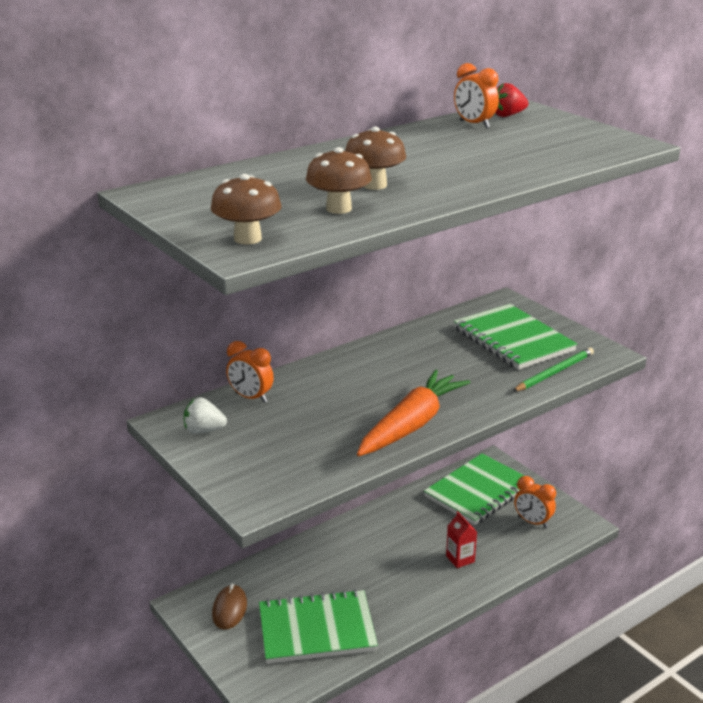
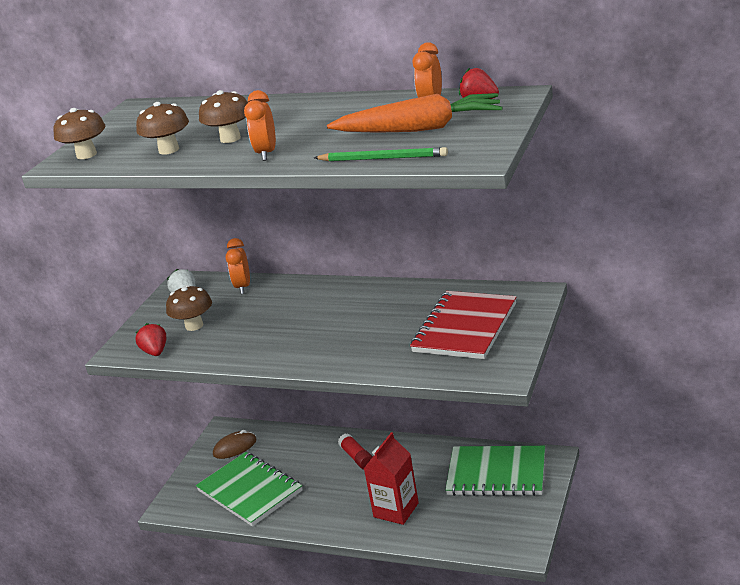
camera: 60 degrees right, 0 degrees up
(281, 446) = (194, 325): none -> brown mushroom
(297, 484) = (155, 352): none -> red strawberry
(358, 546) = (357, 457): none -> red glue stick
(411, 425) = (273, 352): orange carrot -> orange carrot (419, 129)
(460, 559) = (396, 510): red carton -> red carton, size x1.68
(513, 340) = (465, 328): green notebook -> red notebook
(532, 522) = (490, 521): orange clock -> orange clock (266, 154)
(554, 372) = (432, 368): green pencil -> green pencil (383, 158)

